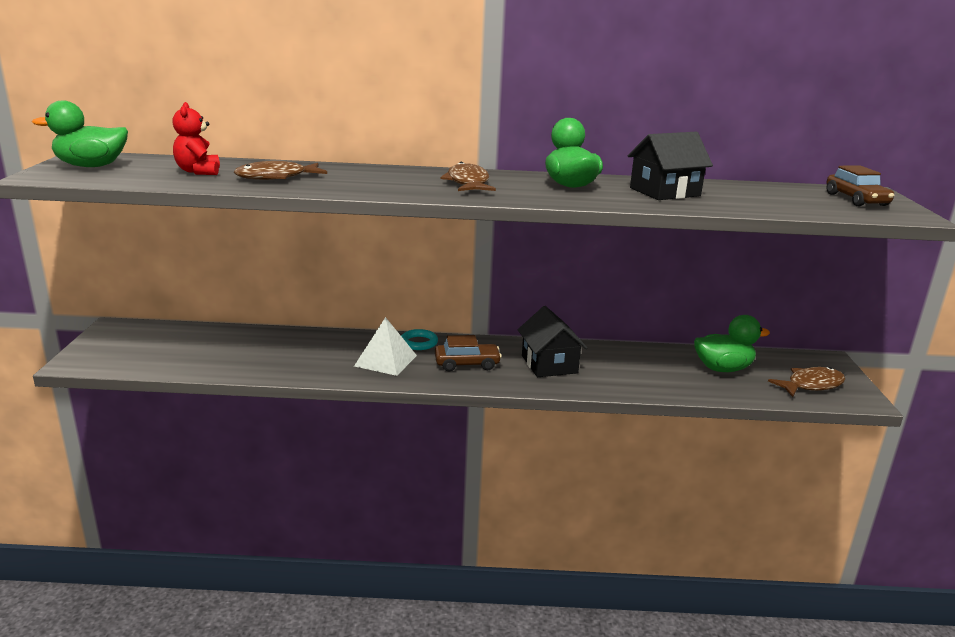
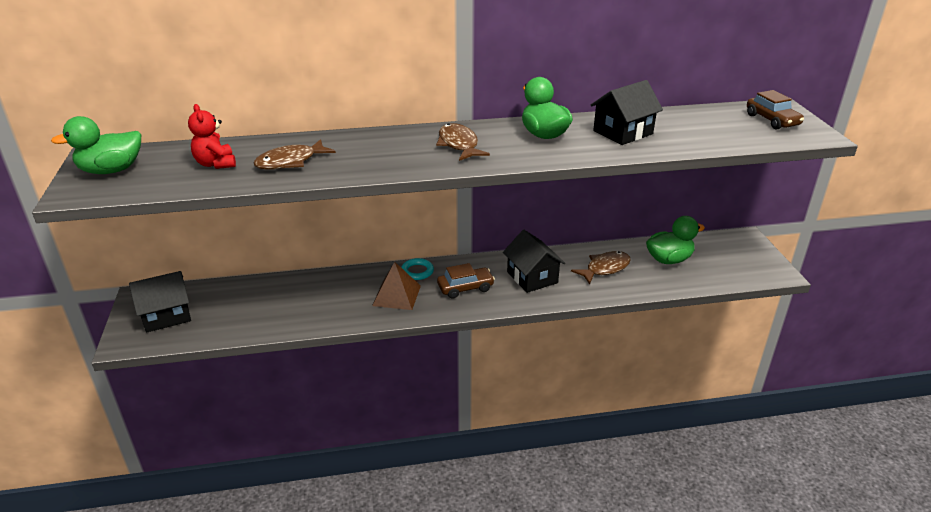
camera: 10 degrees left, 10 degrees up
(131, 346) = (166, 315): none -> black house
(386, 360) = (397, 295): white pyramid -> brown pyramid
(811, 385) = (738, 265): brown fish -> brown fish (605, 268)

